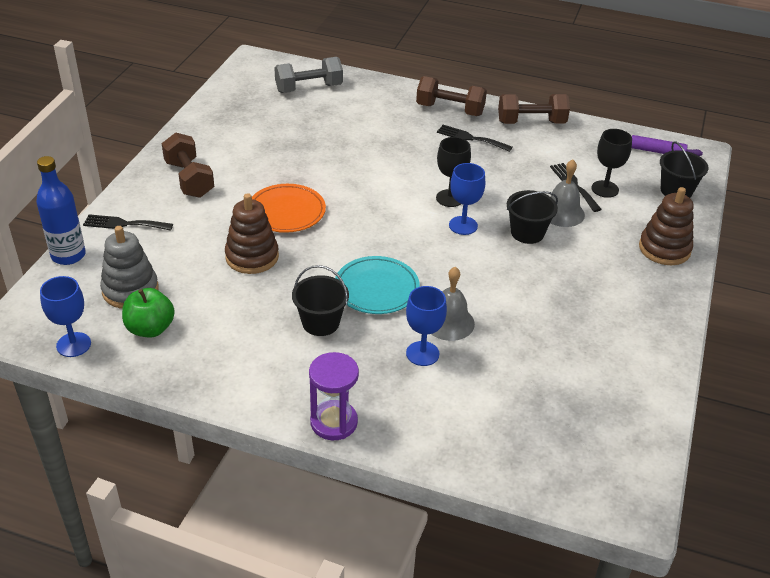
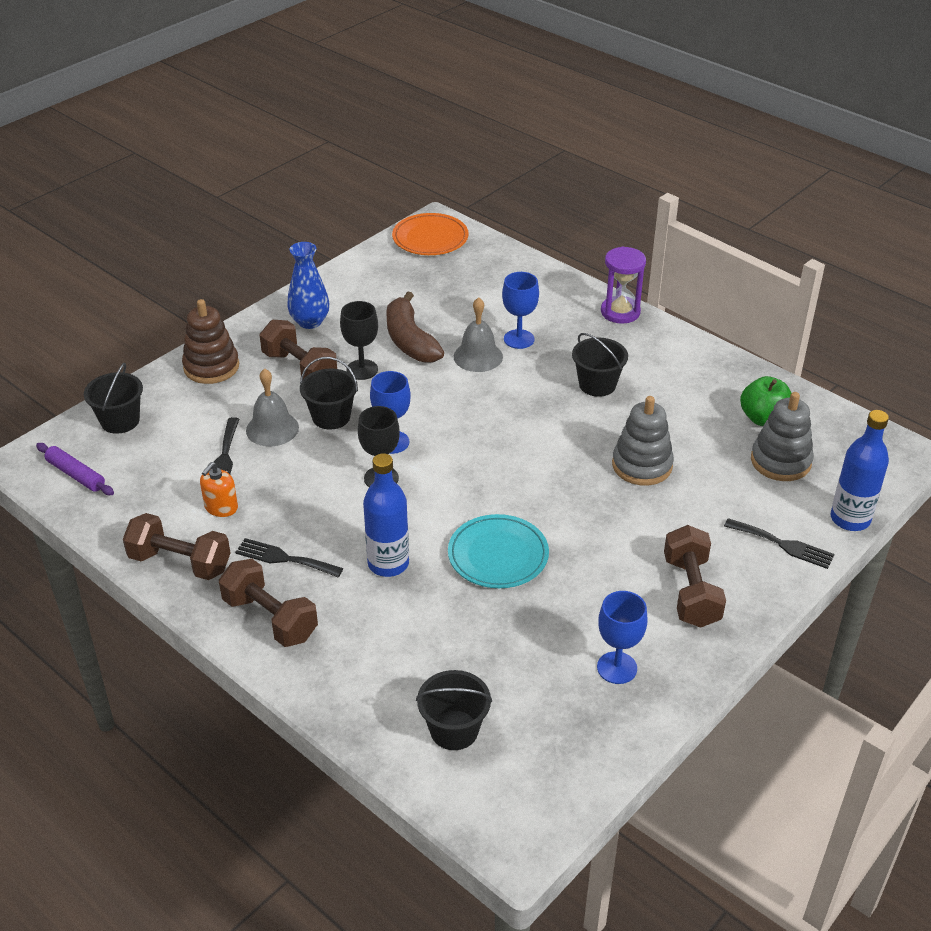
camera: 155 degrees left, 0 degrees up
(73, 344) = (839, 422): blue goblet -> blue goblet (617, 668)
(252, 257) = (642, 465): brown stacking toy -> grey stacking toy
(286, 212) = (582, 510): orange plate -> orange plate (430, 238)
(309, 88) = (454, 730): grey dumbbell -> black bucket
(376, 288) = (527, 401): turquoise plate -> turquoise plate (498, 555)
(402, 150) = (388, 564): none -> blue bottle
(470, 138) = (284, 558): black fork -> black fork turned 150 degrees clockwise
(524, 322) = (410, 340): none -> brown banana
(540, 155) = (221, 507): none -> orange soap dispenser
(593, 267) = (300, 368): none -> brown dumbbell
(605, 189) = (195, 443): black goblet -> black goblet (362, 370)
(632, 316) = (310, 322): none -> blue vase

